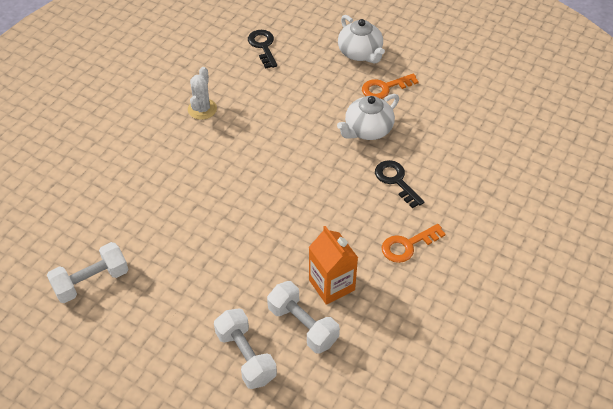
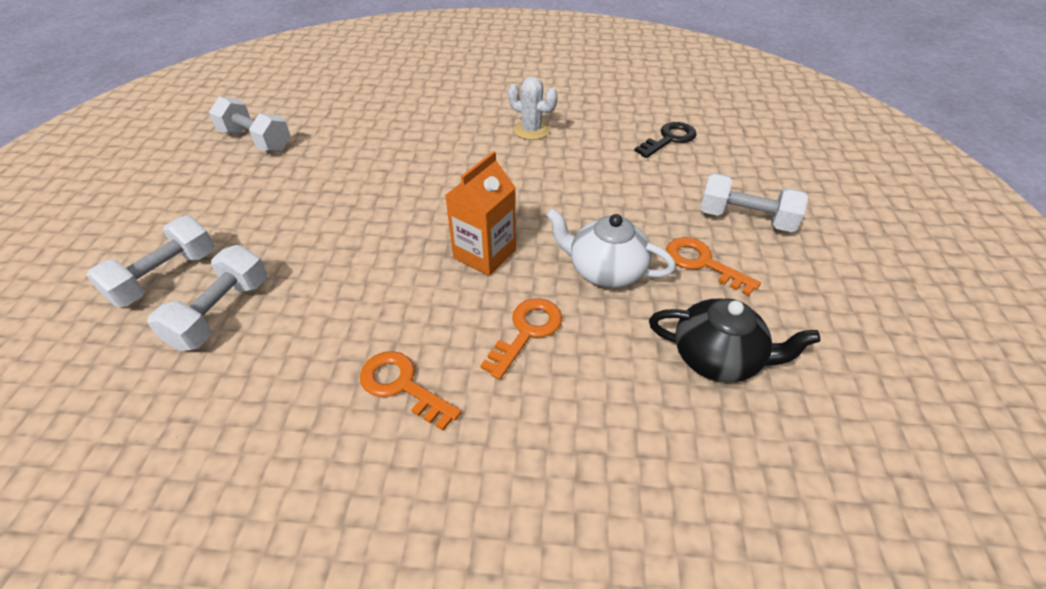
camera: 65 degrees right, 5 degrees down
(202, 109) = (531, 130): white cactus -> white cactus turned 45 degrees clockwise
(331, 285) = (298, 321): orange carton -> orange carton (484, 254)
(360, 53) = (745, 219): white teapot -> white dumbbell
(396, 181) = (526, 332): black key -> orange key
(450, 114) = (718, 358): none -> black teapot

